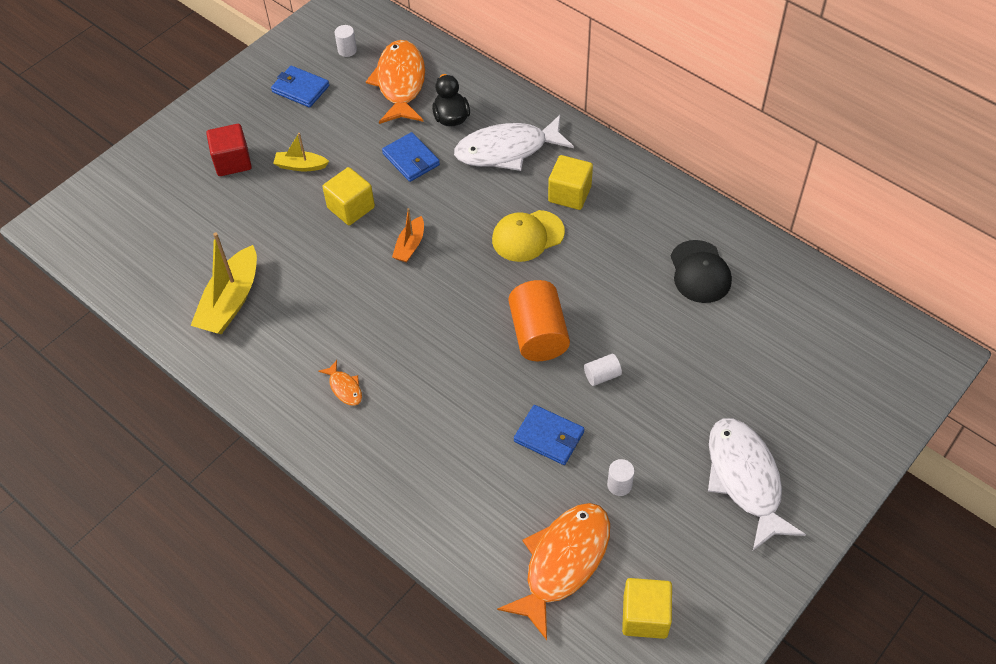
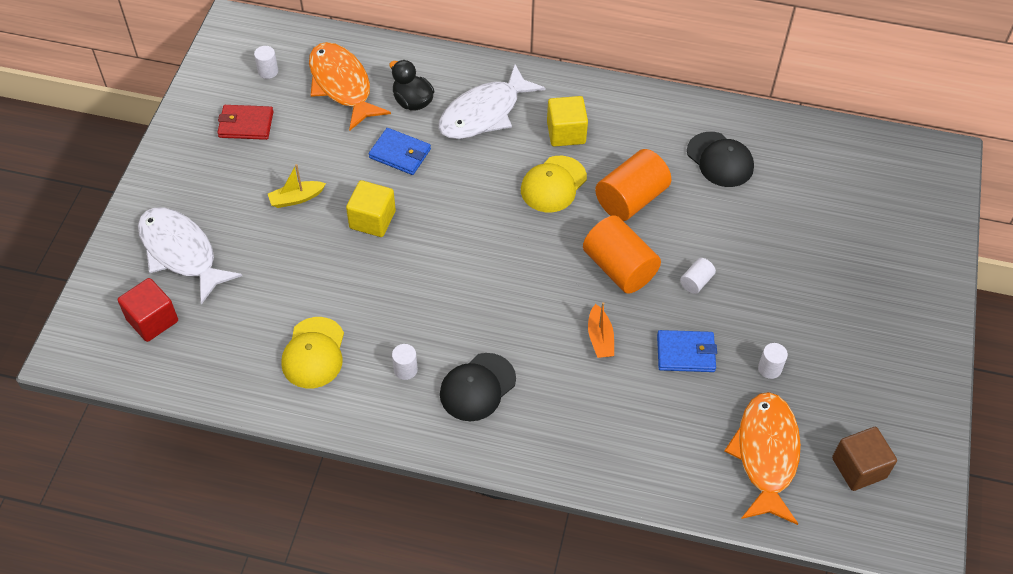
camera: 30 degrees left, 0 degrees up
(230, 301) = (314, 353): yellow boat -> yellow cap
(232, 161) = (224, 219): red cube -> red cube (152, 320)
(295, 347) = (405, 369): none -> white cylinder
(300, 89) = (246, 124): blue wallet -> red wallet
(344, 388) = (477, 387): orange fish -> black cap
(410, 245) = (452, 234): orange boat -> orange boat (600, 338)
(590, 276) = (631, 199): none -> orange cylinder
(645, 616) = (859, 468): yellow cube -> brown cube
(745, 479) = (864, 320): white fish -> white fish (181, 252)

